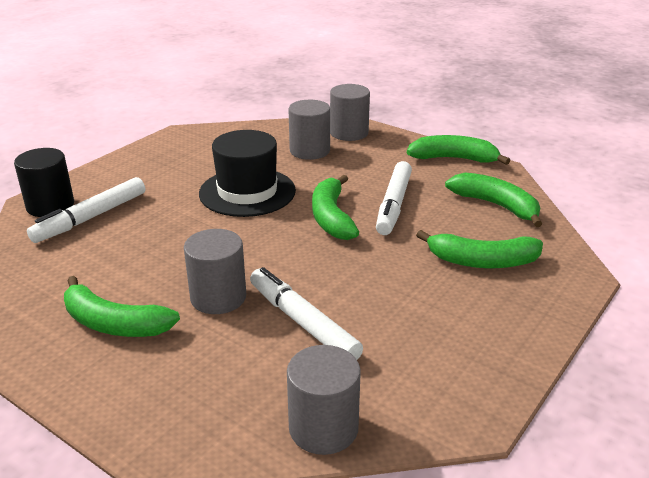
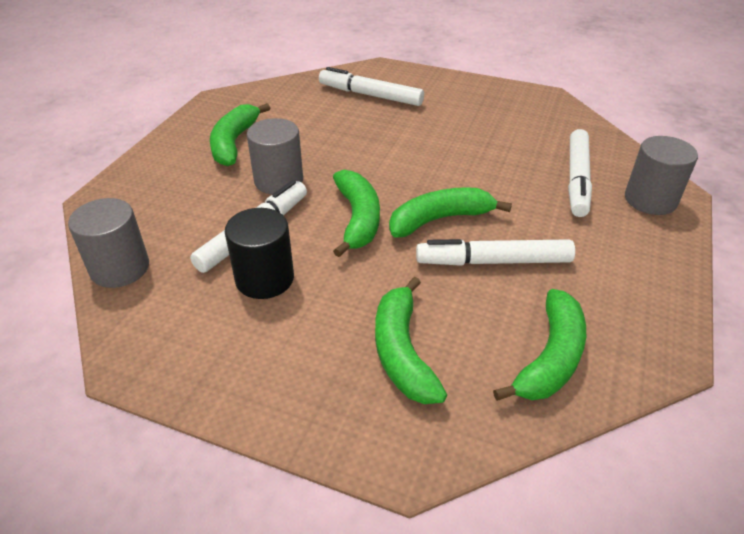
camera: 75 degrees right, 10 degrees up
(50, 206) = (379, 75): black cylinder -> black cylinder (264, 279)
(247, 192) = (458, 158): black hat -> none
(309, 151) = (577, 179): grey cylinder -> white marker
(454, 159) = (658, 303): green banana -> green banana (358, 219)

